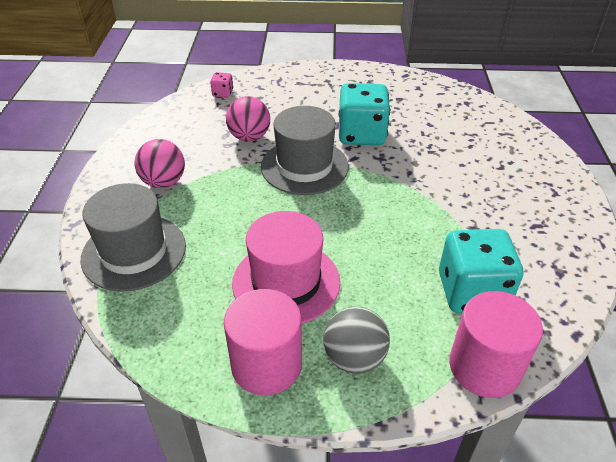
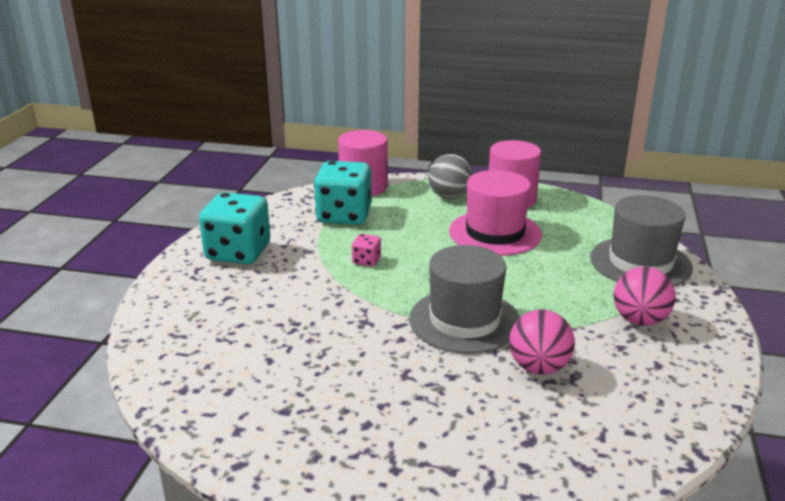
camera: 170 degrees left, 15 degrees down
(222, 93) = (597, 459): pink dice -> pink dice (366, 261)
(361, 134) = (375, 354): turquoise dice -> turquoise dice (238, 253)

